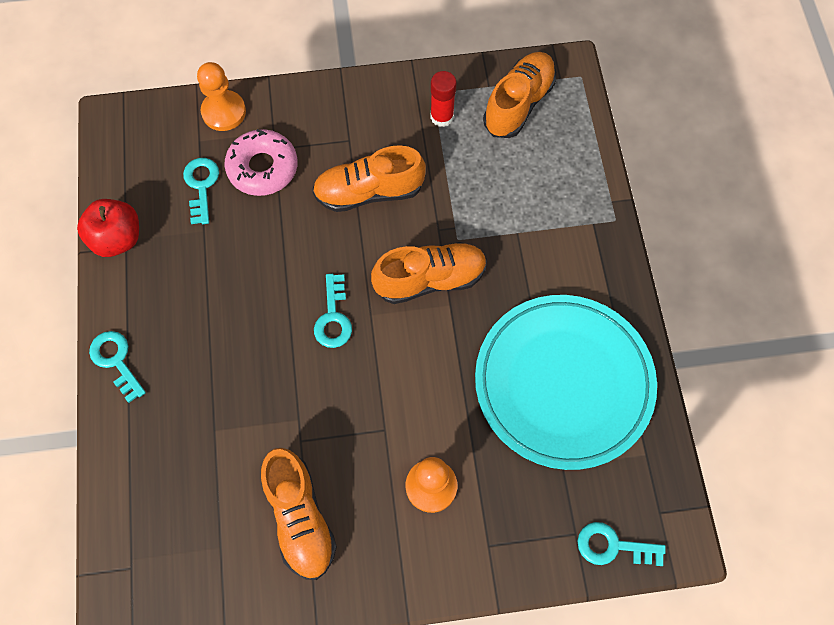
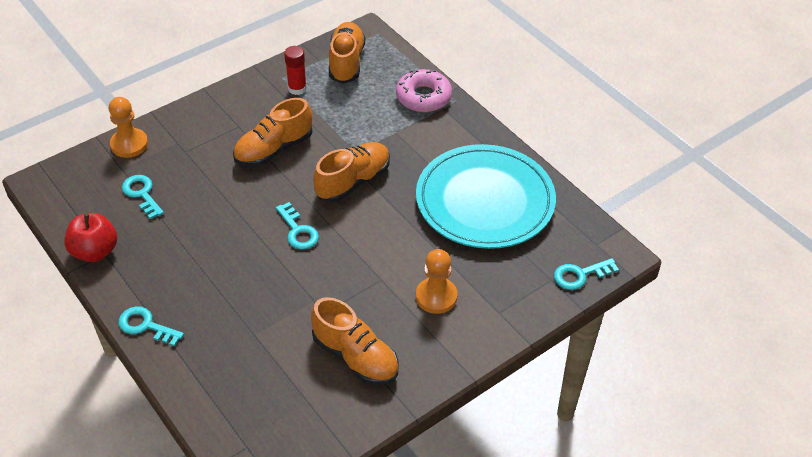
camera: 30 degrees left, 20 degrees down
(262, 168) = (183, 166): pink donut -> pink donut (423, 97)

